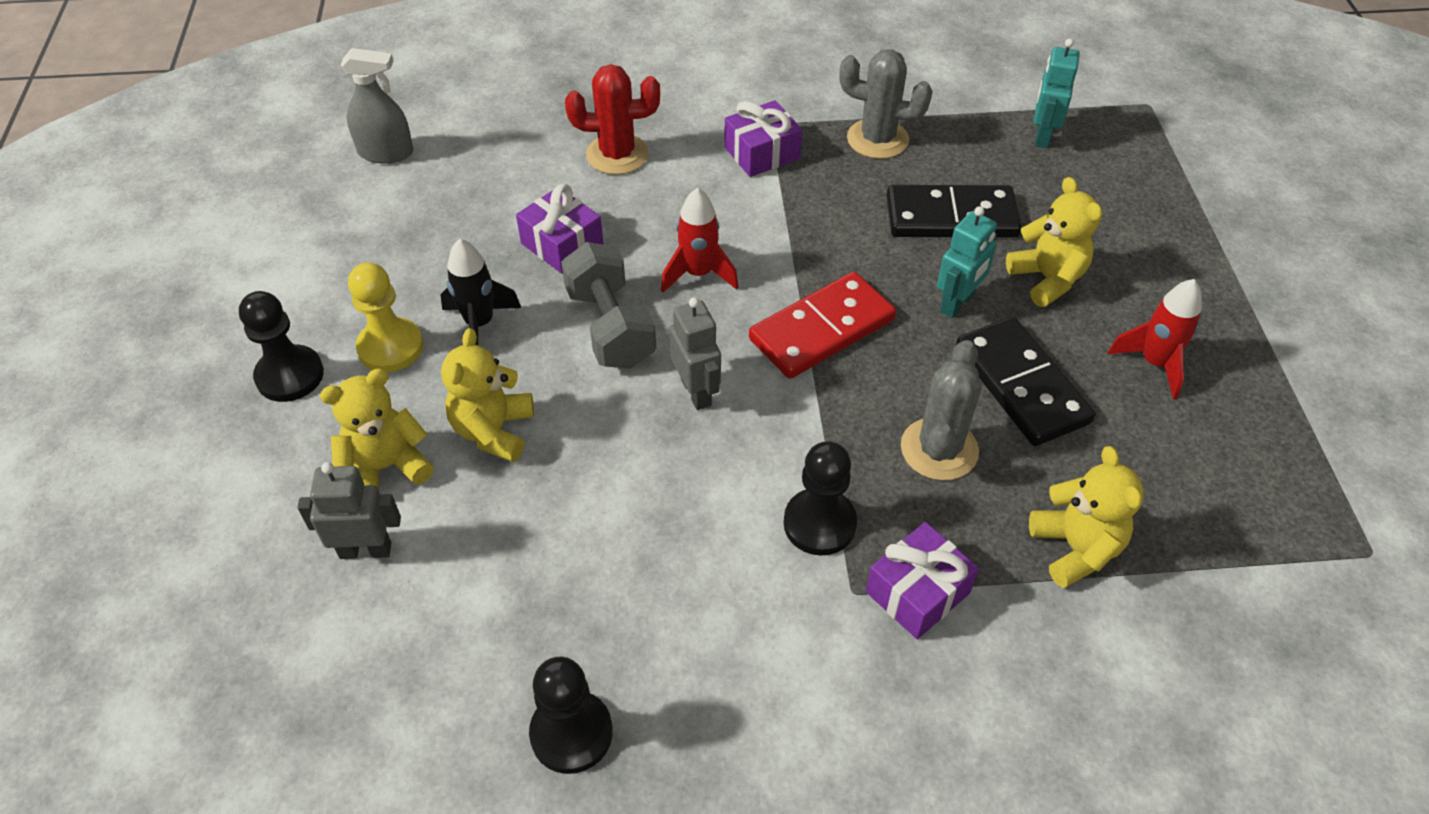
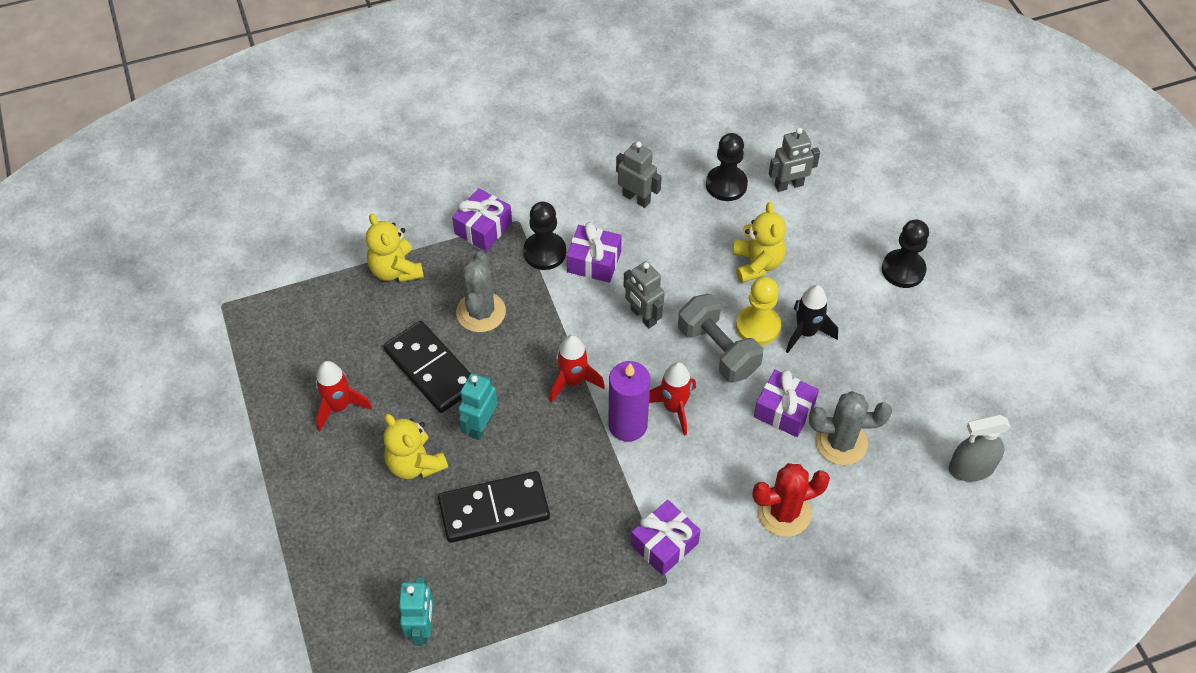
camera: 165 degrees right, 5 degrees up
(386, 467) = (806, 229): yellow teddy bear -> none
(390, 347) = (854, 303): yellow pawn -> yellow pawn (758, 326)
(571, 733) = (640, 131): black pawn -> black pawn (726, 184)
(634, 587) = (636, 198): none -> grey robot
(743, 489) = (594, 262): none -> purple gift
(764, 267) = (627, 425): none -> purple candle
(822, 330) = (573, 381): red domino -> red rocket
(877, 139) = (569, 586): grey cactus -> grey cactus (841, 442)

